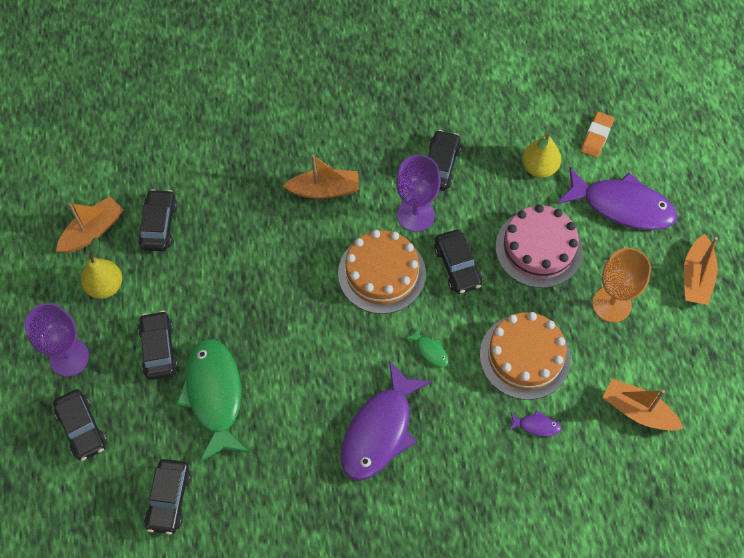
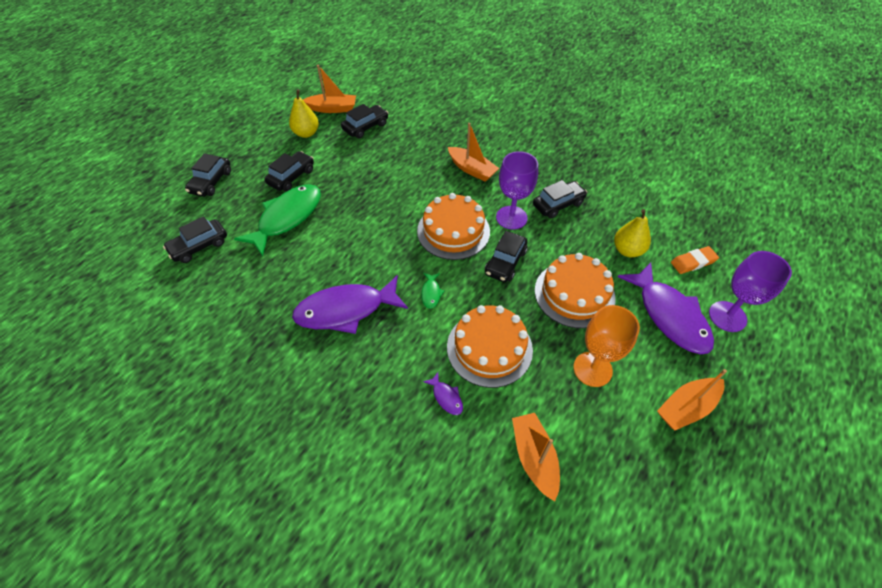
camera: 45 degrees right, 10 degrees down
(69, 357) = (249, 149): purple goblet -> purple goblet (727, 316)
(538, 248) = (574, 294): pink cake -> orange cake

